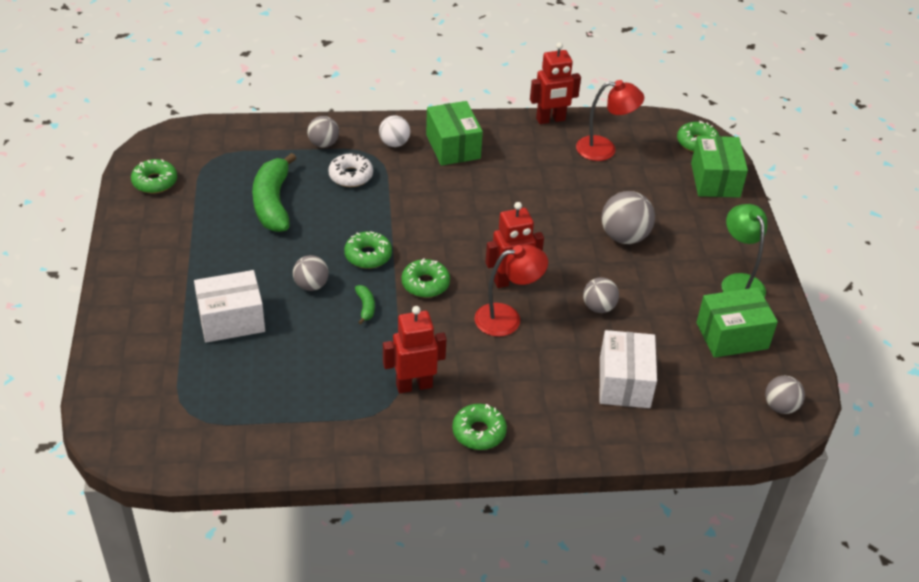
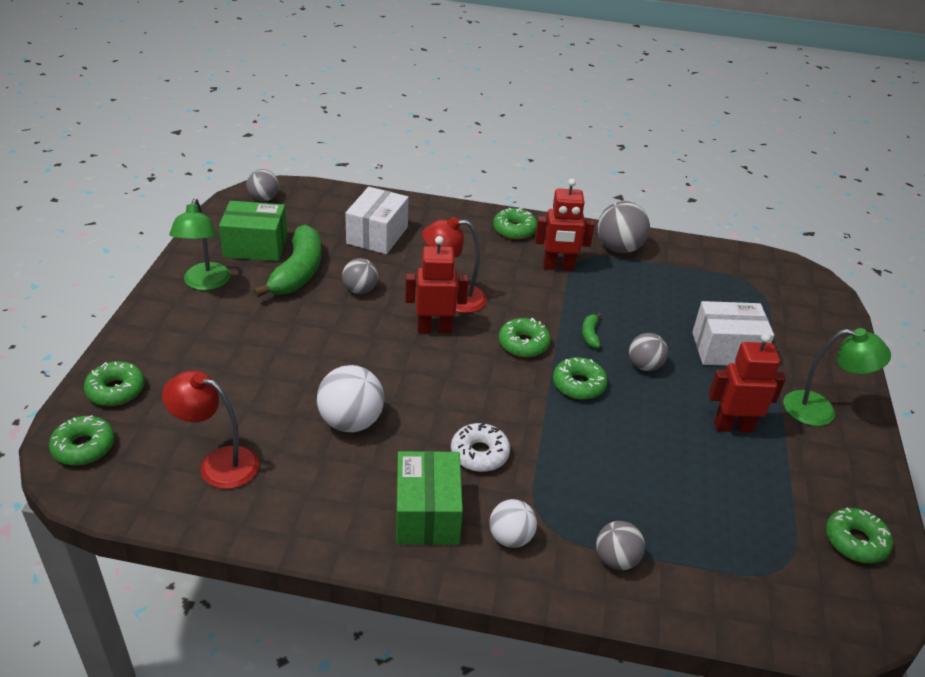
camera: 165 degrees left, 5 degrees down
(152, 275) = (820, 410): none -> green lamp
(273, 203) = (689, 474): green banana -> green banana (298, 272)
(350, 176) = (583, 494): white donut -> white donut (479, 454)
(535, 191) = (351, 422): none -> white ball
(550, 120) = (258, 532): red robot -> red robot (733, 426)
(624, 237) = (283, 347): grey ball -> grey ball (619, 248)
(715, 180) = (116, 390): green box -> green donut

